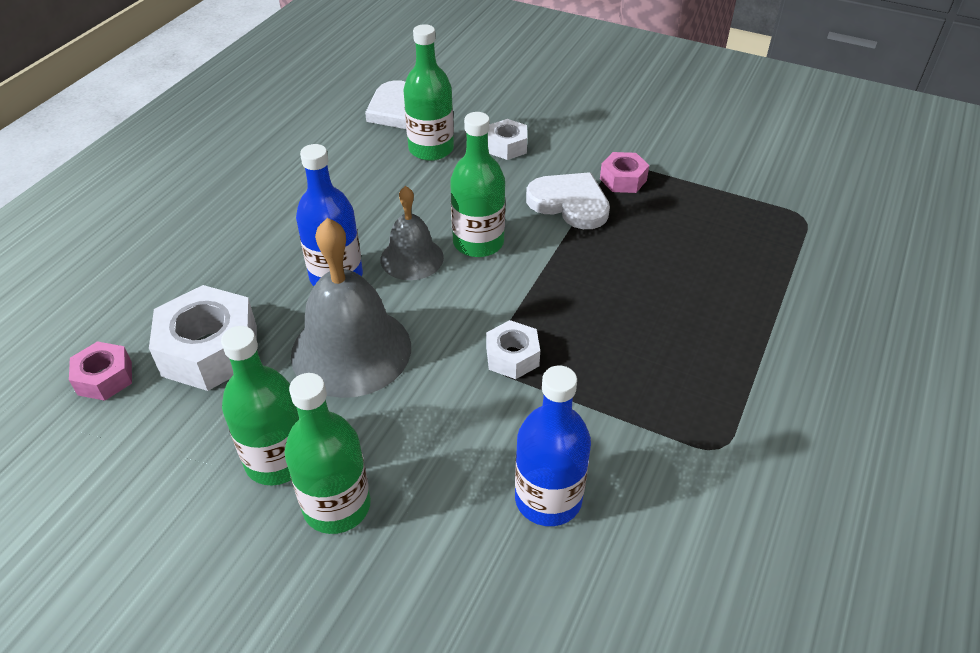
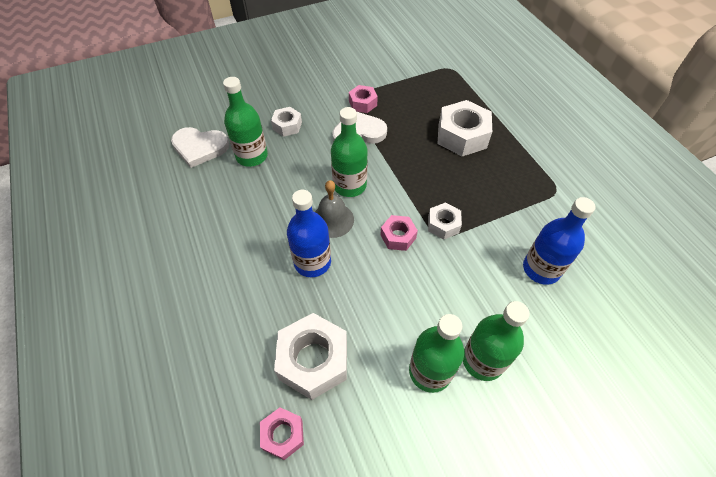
camera: 50 degrees left, 10 degrees up
(351, 350) = (378, 289): grey bell -> none
(447, 325) = (398, 236): none -> pink nut
(690, 294) = (462, 136): none -> white nut

